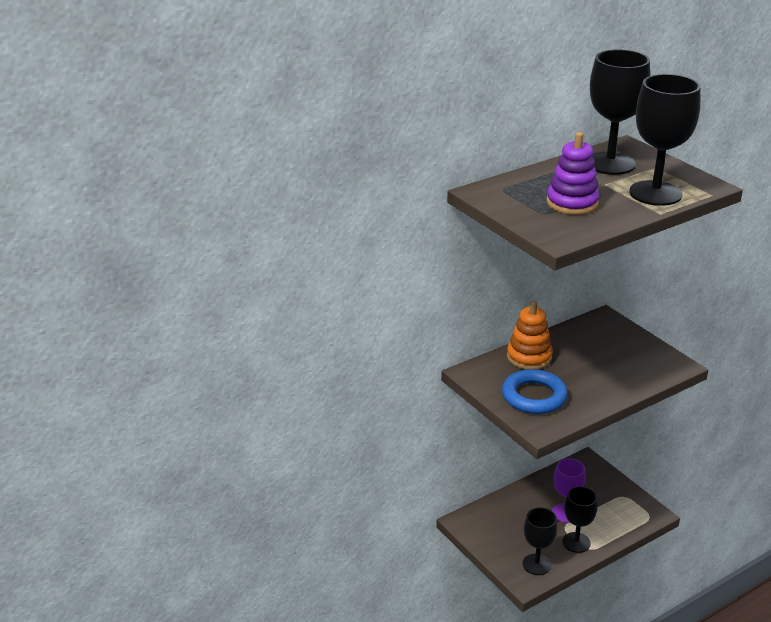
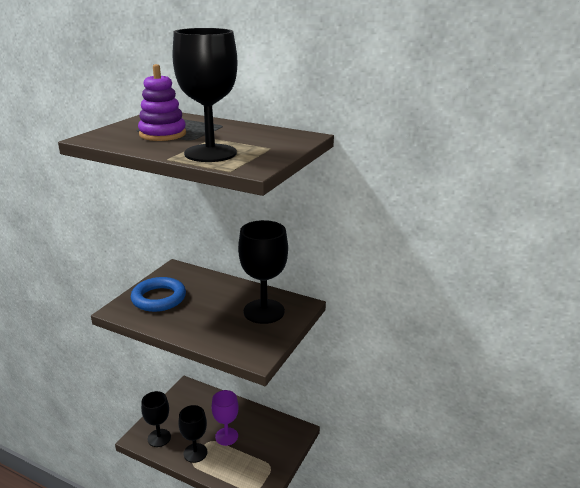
camera: 60 degrees right, 5 degrees down
(529, 357) = (212, 285): orange stacking toy -> none
(610, 164) = (257, 135): black goblet -> black goblet (264, 311)

